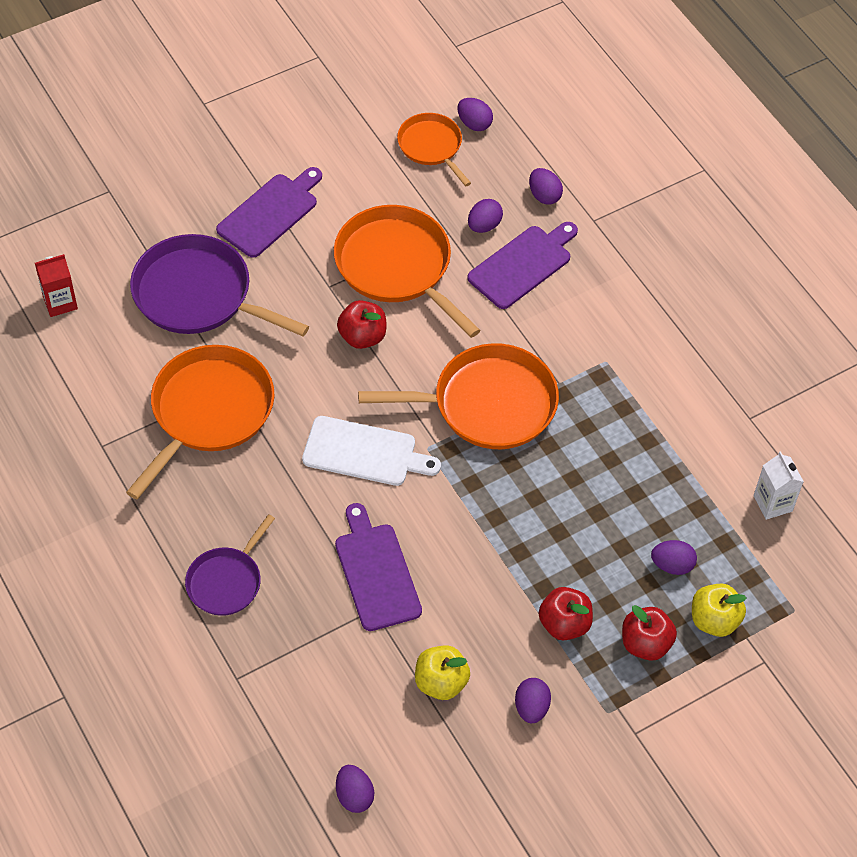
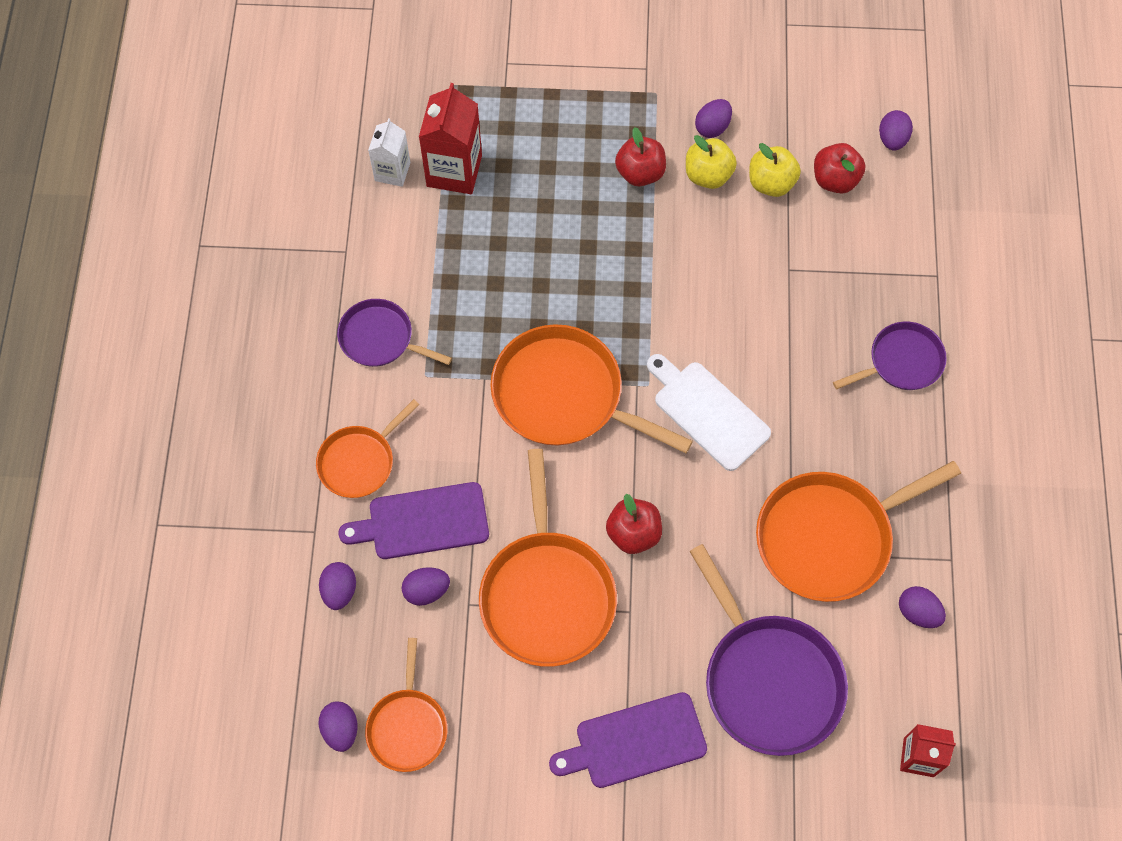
camera: 145 degrees left, 10 degrees up
(376, 572) = (767, 298): purple cutting board -> none
(602, 278) = (359, 462): none -> orange pan
(645, 644) = (587, 124): red apple -> red apple (835, 180)
(663, 368) = (380, 338): none -> purple pan
(672, 565) = (517, 169): purple egg -> purple egg (918, 612)
(714, 620) = (519, 111): yellow apple -> yellow apple (708, 175)
(723, 533) = (454, 171): none -> red carton

